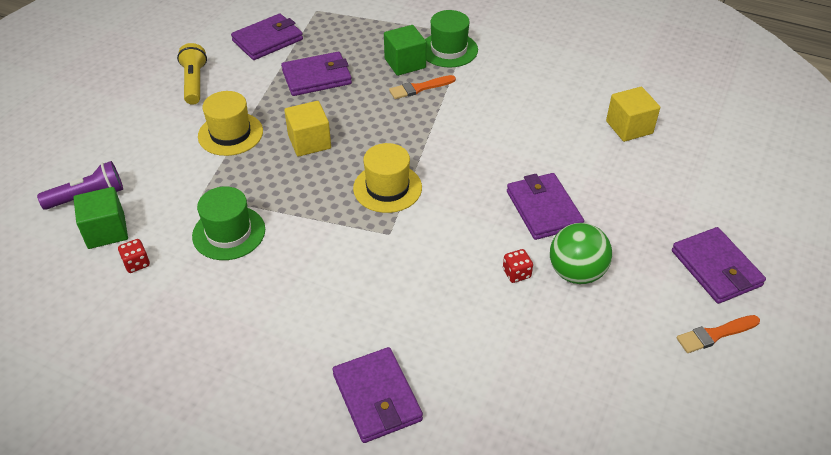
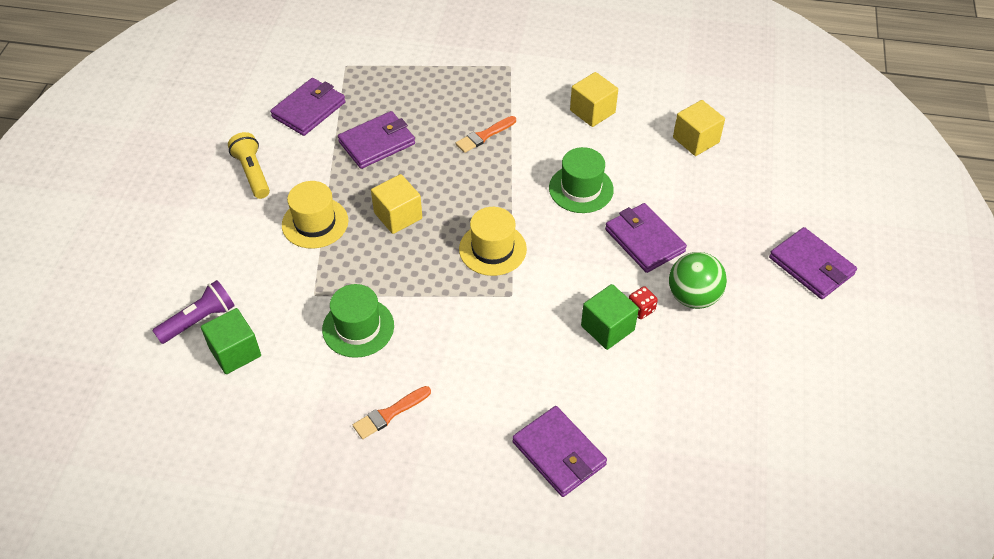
camera: 15 degrees left, 5 degrees up
(136, 263) = (281, 378): red dice -> none
(405, 63) = (459, 110): green cube -> green cube (607, 328)
(449, 50) = (497, 87): green hat -> green hat (581, 189)
(533, 85) = (592, 111): none -> yellow cube
(715, 334) = (827, 328): orange brush -> orange brush (389, 414)

